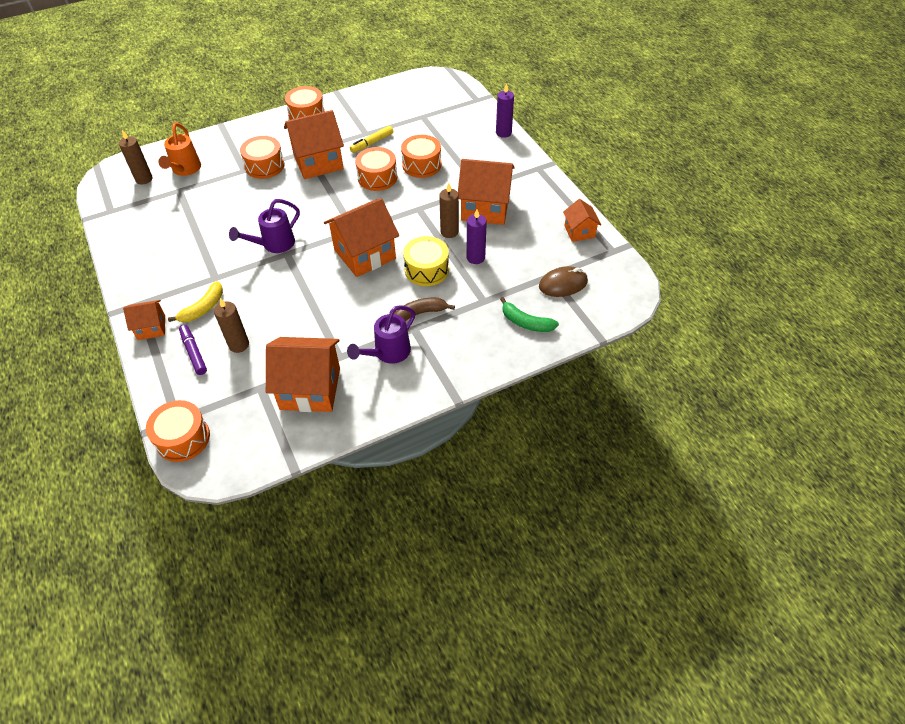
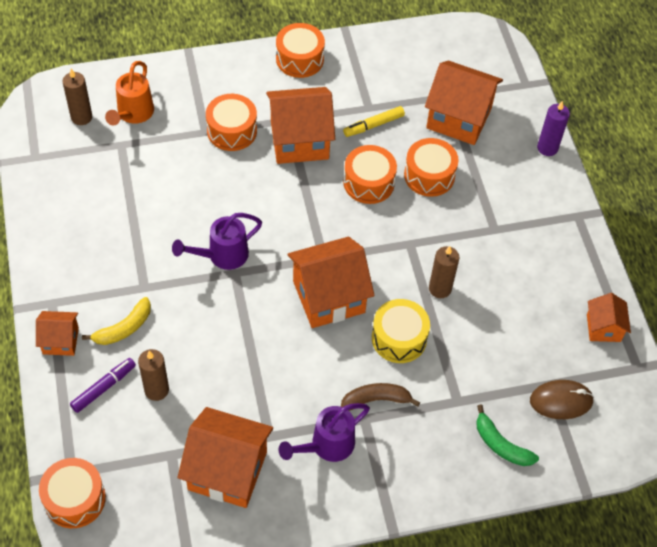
camera: 10 degrees right, 5 degrees up
(194, 352) = (104, 387): purple marker -> purple marker turned 60 degrees clockwise
(475, 257) = (463, 335): purple candle -> none
(485, 208) = (494, 262): orange house -> orange house (459, 118)

